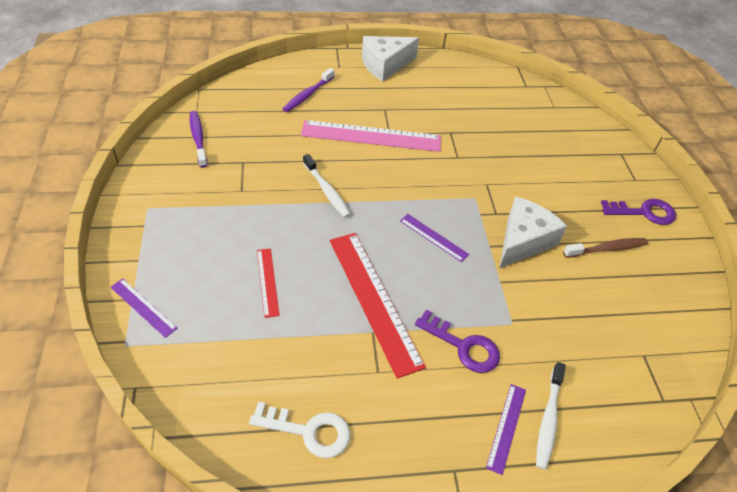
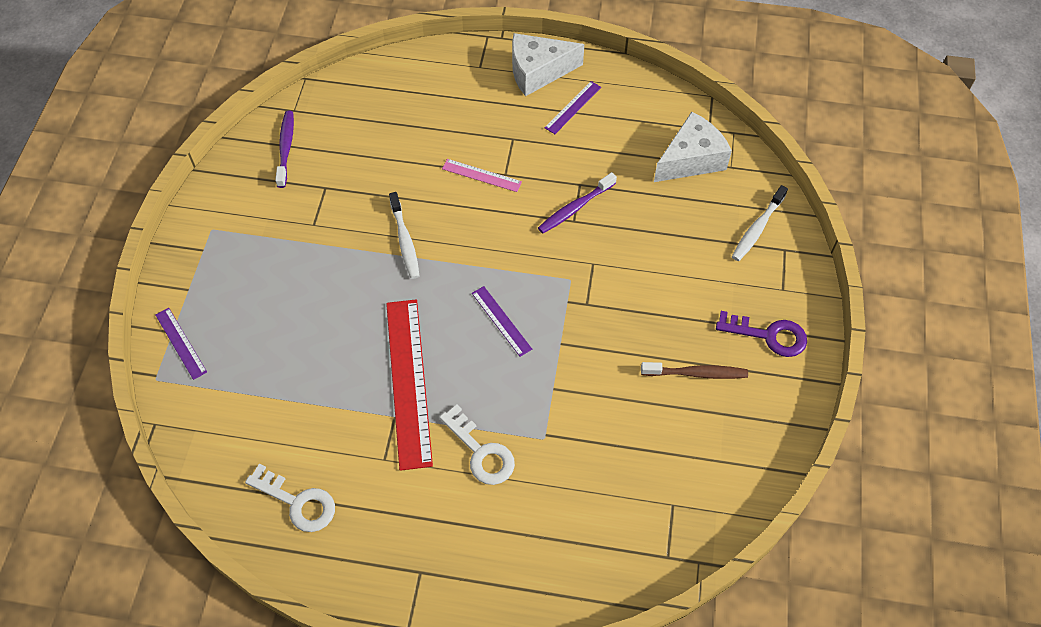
camera: 20 degrees right, 10 degrees up
(267, 282) = (307, 339): red ruler -> none
(308, 95) = (427, 104): purple toothbrush -> purple toothbrush (575, 208)
(371, 136) = (481, 175): pink ruler -> pink ruler, size x0.49
(463, 346) = (481, 452): purple key -> white key
(506, 427) = (488, 544): purple ruler -> purple ruler (573, 107)
(523, 241) = (601, 345): white cheese -> white cheese (691, 159)
(548, 419) = (534, 546): white toothbrush -> white toothbrush (757, 228)

